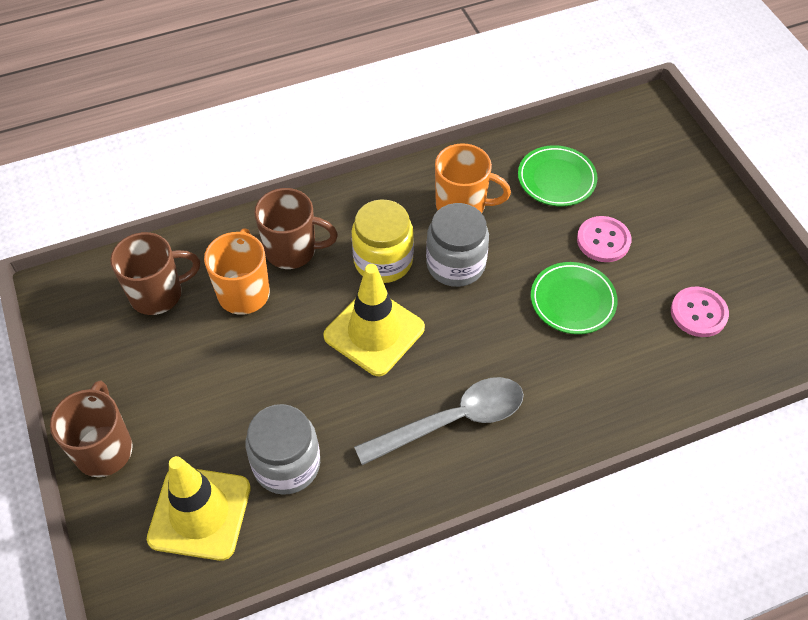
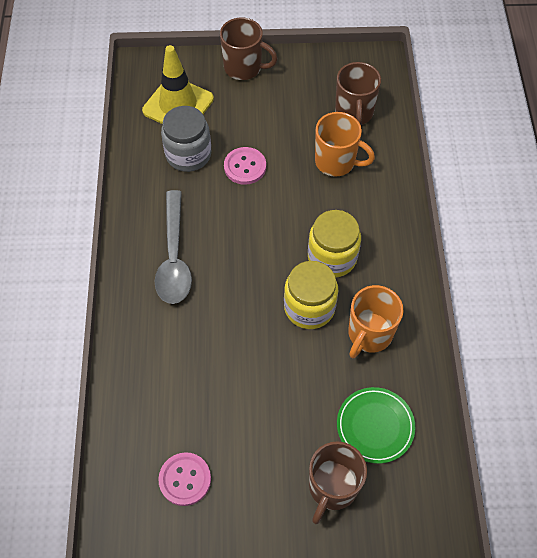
camera: 110 degrees right, 5 degrees up
(292, 250) = (364, 200): brown mug -> brown mug (332, 487)
(374, 332) = (268, 232): yellow traffic cone -> none
(455, 264) = (309, 307): grey jar -> yellow jar
(572, 301) = (239, 381): green plate -> none
(603, 240) = (290, 435): pink button -> pink button (245, 167)

